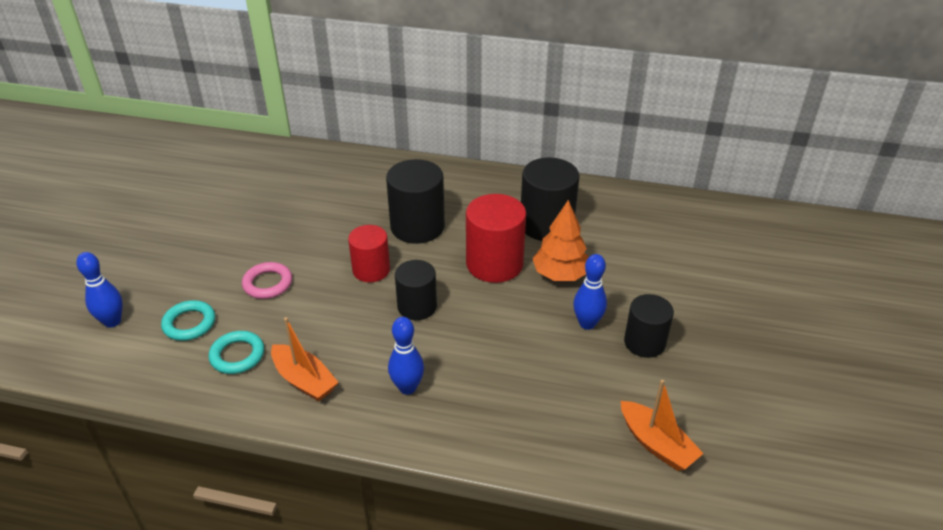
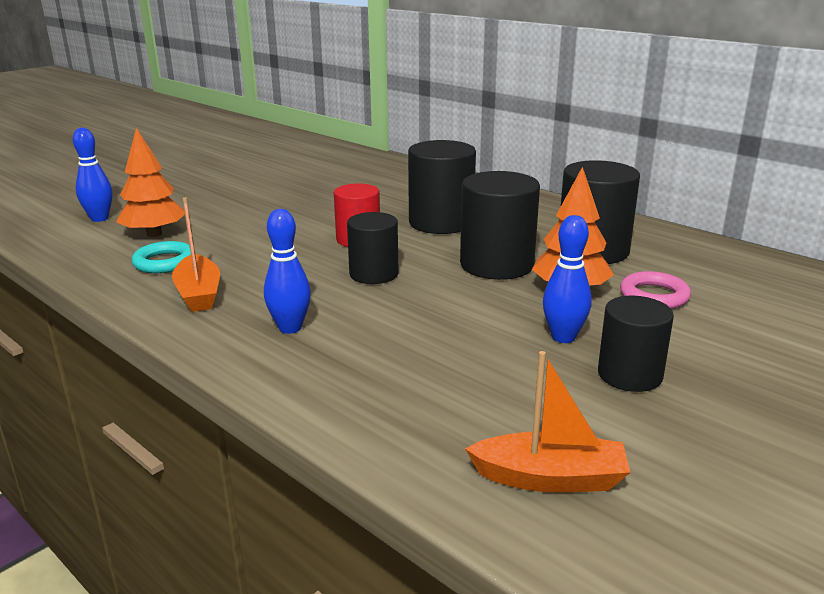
camera: 30 degrees right, 15 degrees down
(189, 324) = (154, 234): turquoise ring -> orange tree
(268, 283) = (251, 226): pink ring -> pink ring (654, 296)
(494, 264) = (497, 264): red cylinder -> black cylinder
(656, 444) = (550, 478): orange boat -> orange boat turned 75 degrees counterclockwise

